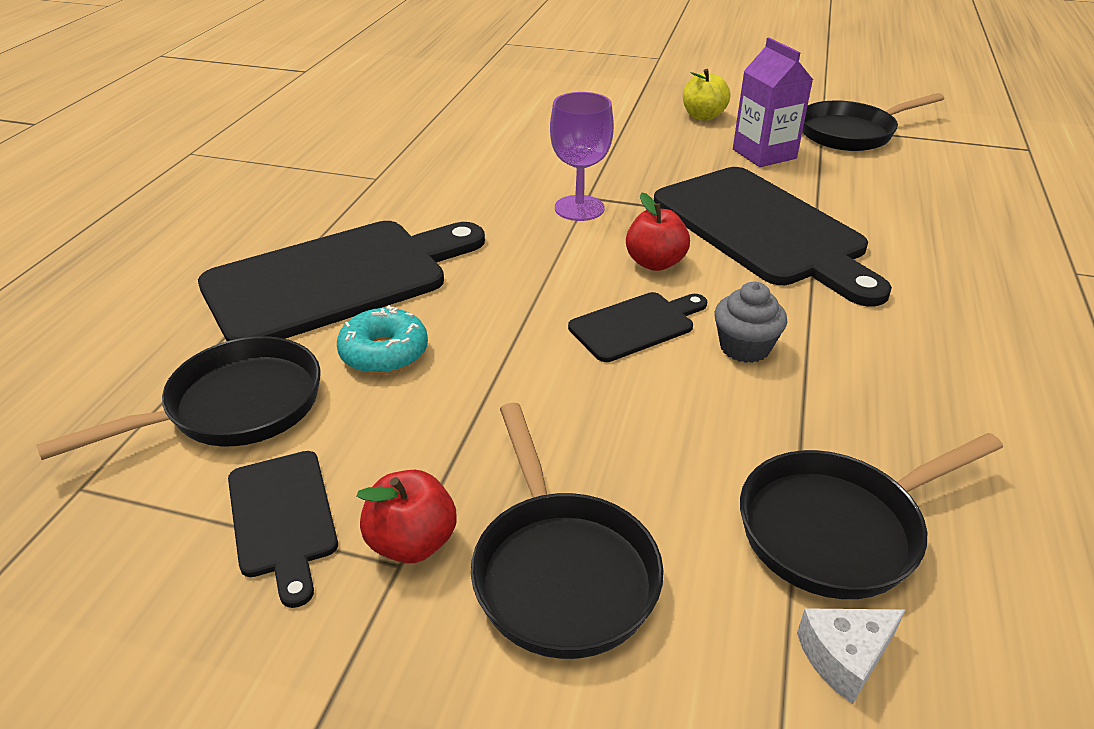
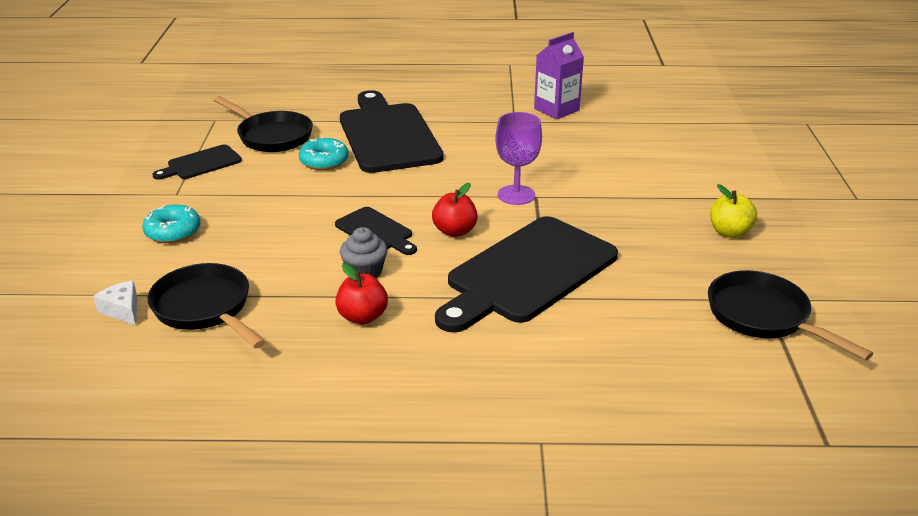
camera: 75 degrees right, 5 degrees down
(336, 280) = (388, 135): black cutting board -> black cutting board turned 150 degrees counterclockwise
(412, 542) = (189, 194): red apple -> red apple (362, 317)
(561, 571) = (173, 232): black pan -> turquoise donut
(764, 154) = (671, 268): purple carton -> purple carton (556, 109)

